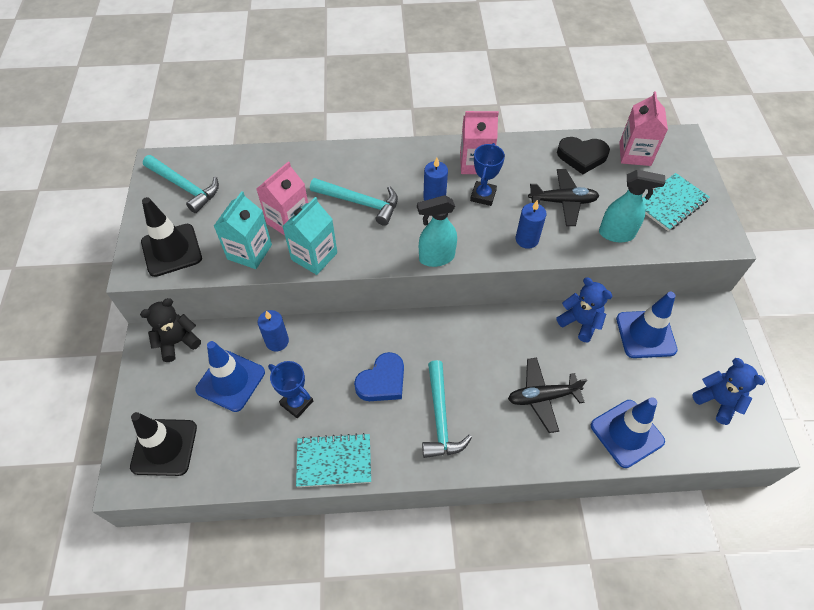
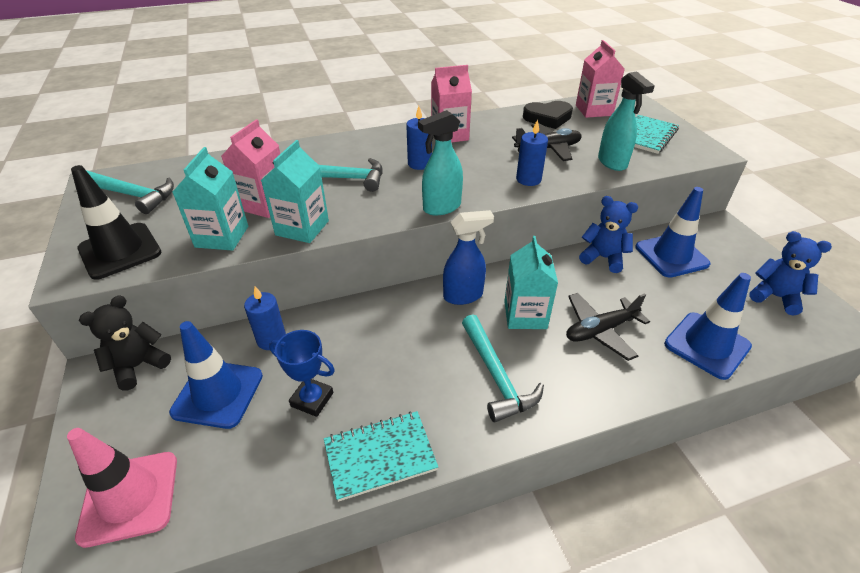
camera: 15 degrees left, 15 degrees down
(164, 447) = (129, 497): black traffic cone -> pink traffic cone
(382, 381) = (413, 353): blue heart -> none
(440, 335) = (463, 296): none -> blue spray bottle
(483, 195) = (468, 155): blue trophy -> none
(485, 366) = (525, 315): none -> turquoise carton
(616, 234) = (612, 163): turquoise spray bottle -> turquoise spray bottle turned 75 degrees clockwise

